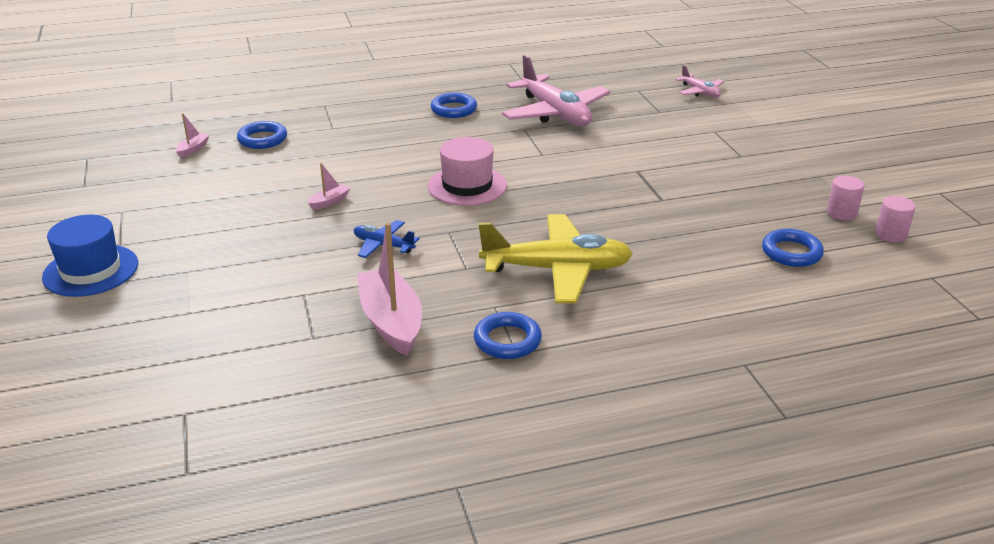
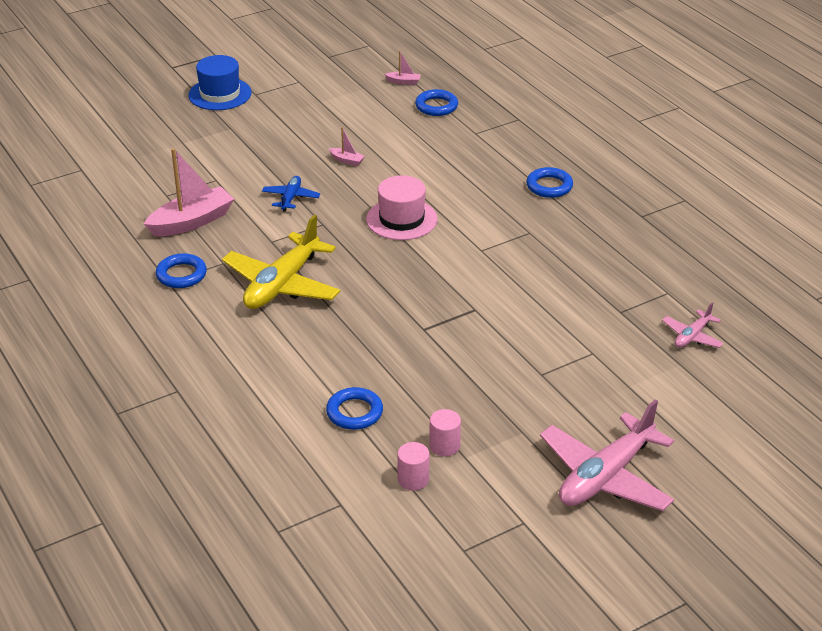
camera: 75 degrees right, 5 degrees up
(555, 113) = (575, 245): pink plane -> pink plane (605, 476)
(557, 270) = (282, 284): yellow plane -> yellow plane turned 45 degrees clockwise

